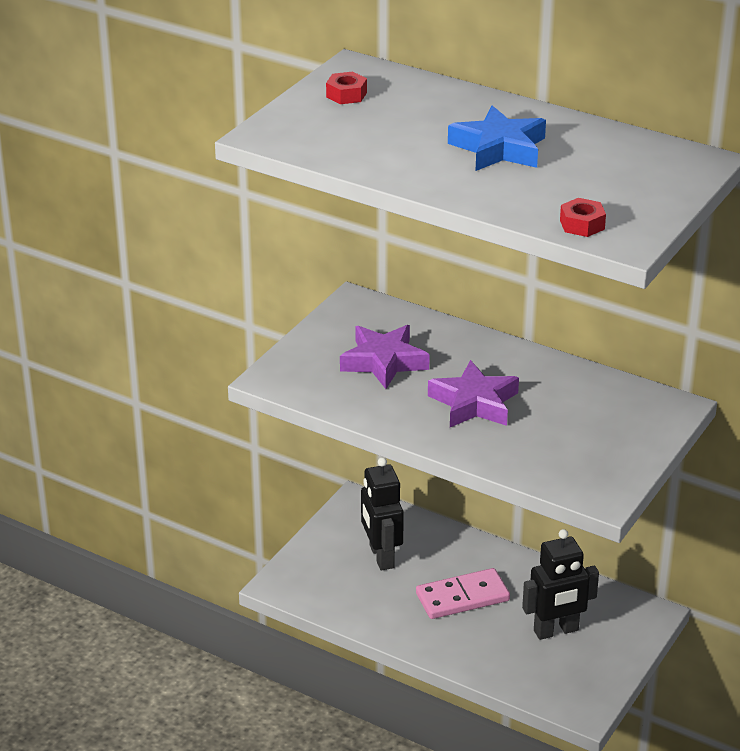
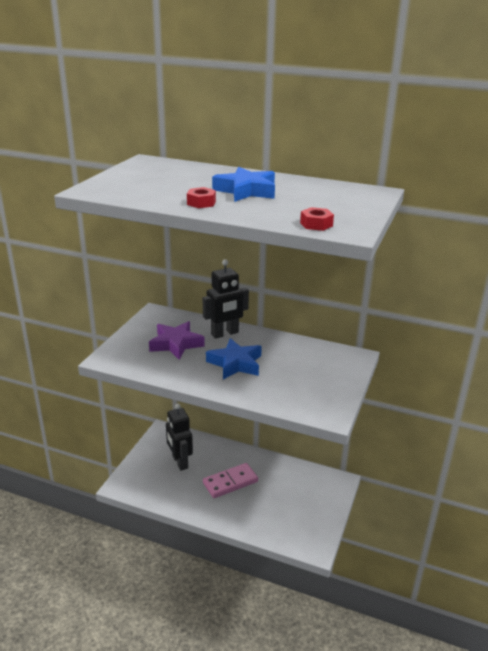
camera: 10 degrees left, 5 degrees down
(346, 95) = (142, 171): red nut -> red nut (201, 203)
(474, 403) = (235, 363): purple star -> blue star
(556, 631) = (288, 498): black robot -> black robot (225, 334)

